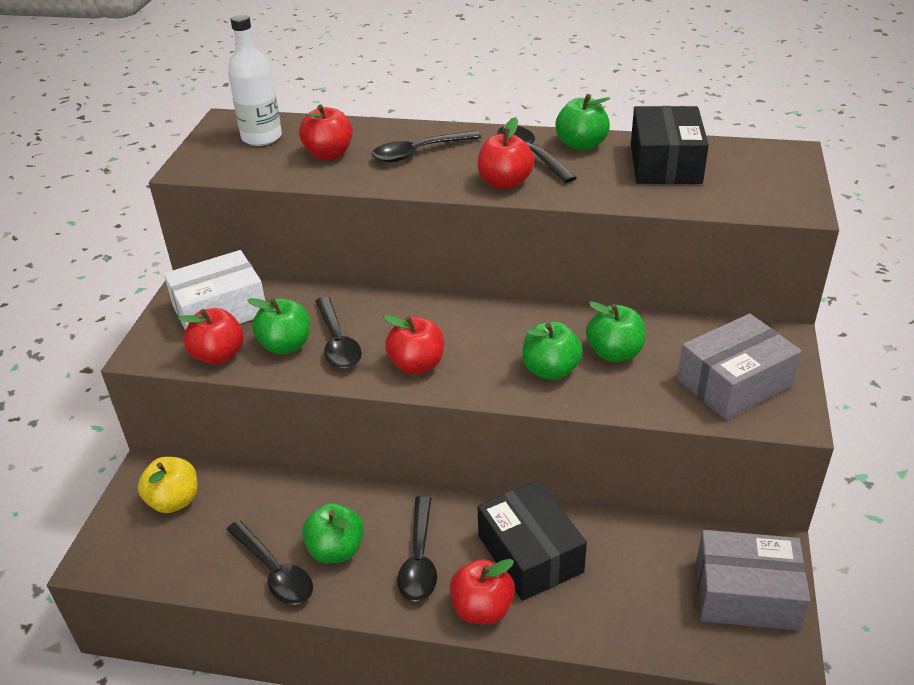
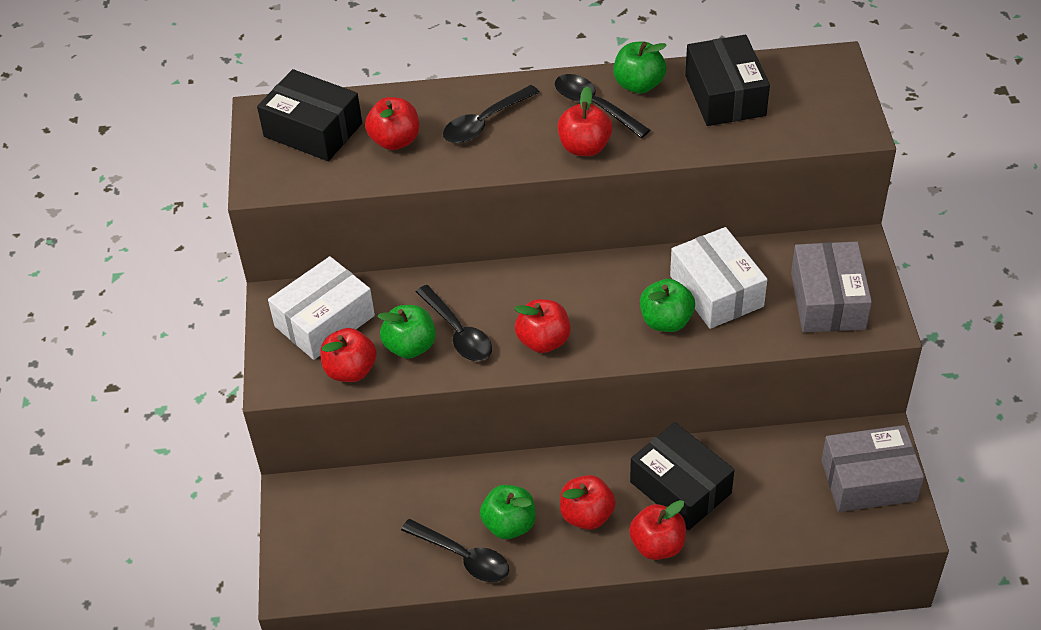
camera: 15 degrees left, 10 degrees up
(174, 501) = (335, 514): yellow apple -> none
(261, 137) = (313, 130): white bottle -> black box
(419, 559) = (587, 515): black spoon -> red apple
(614, 353) = (716, 291): green apple -> white box
(734, 383) = (827, 300): grey box -> grey box turned 45 degrees counterclockwise

